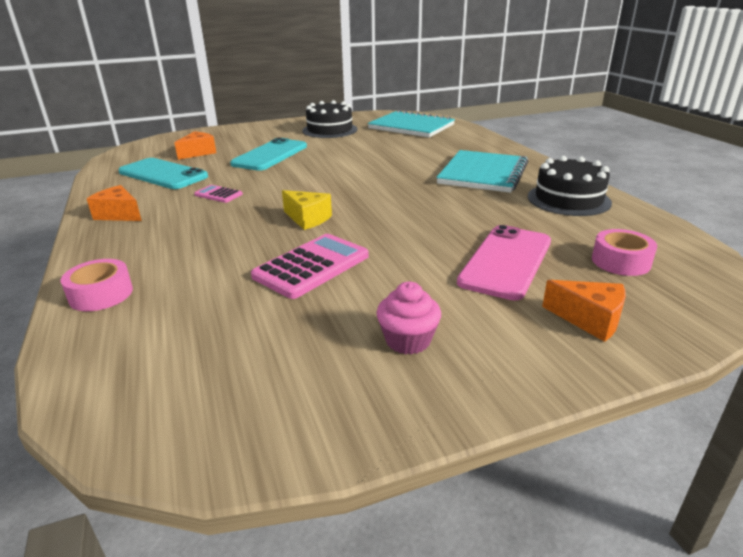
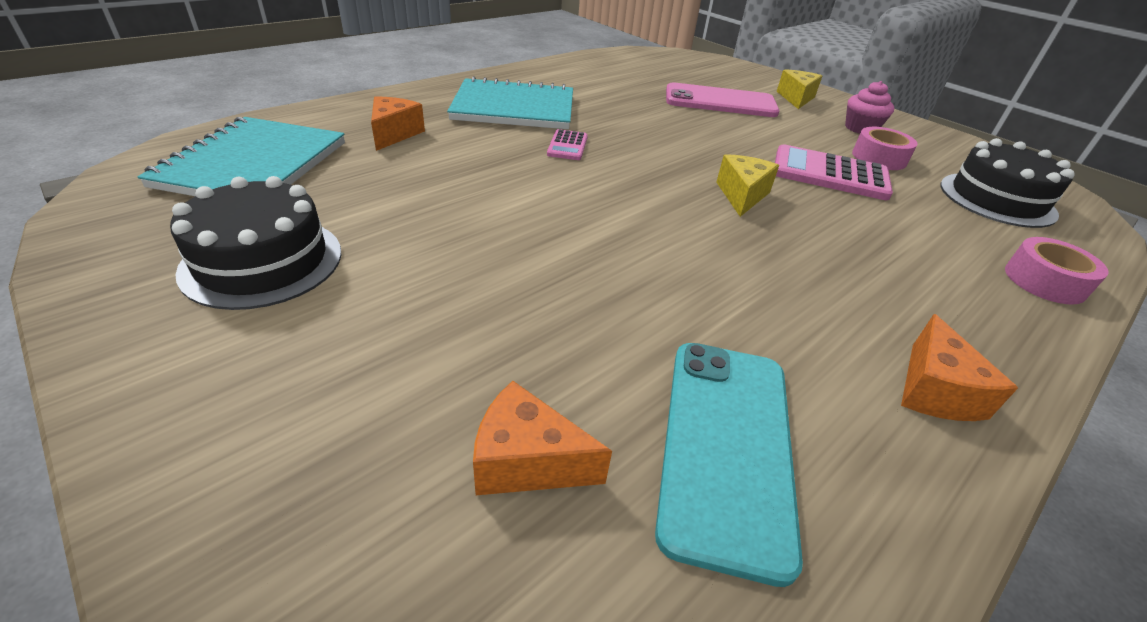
camera: 115 degrees left, 10 degrees up
(218, 194) = (746, 297): pink calculator -> pink calculator (567, 146)
(270, 155) = (500, 302): turquoise phone -> none
(528, 327) = (796, 98): none -> yellow cheese
(568, 199) = (569, 77): black cake -> black cake (997, 199)
(589, 320) = (765, 84): orange cheese -> orange cheese (394, 134)
(620, 261) = (678, 71): pink tape -> pink tape (879, 158)

